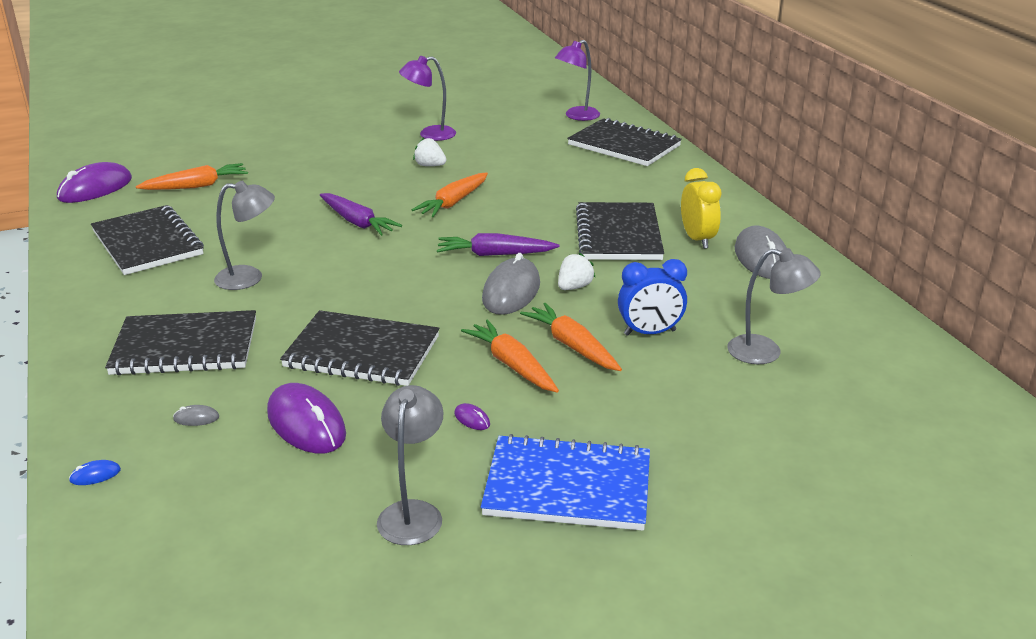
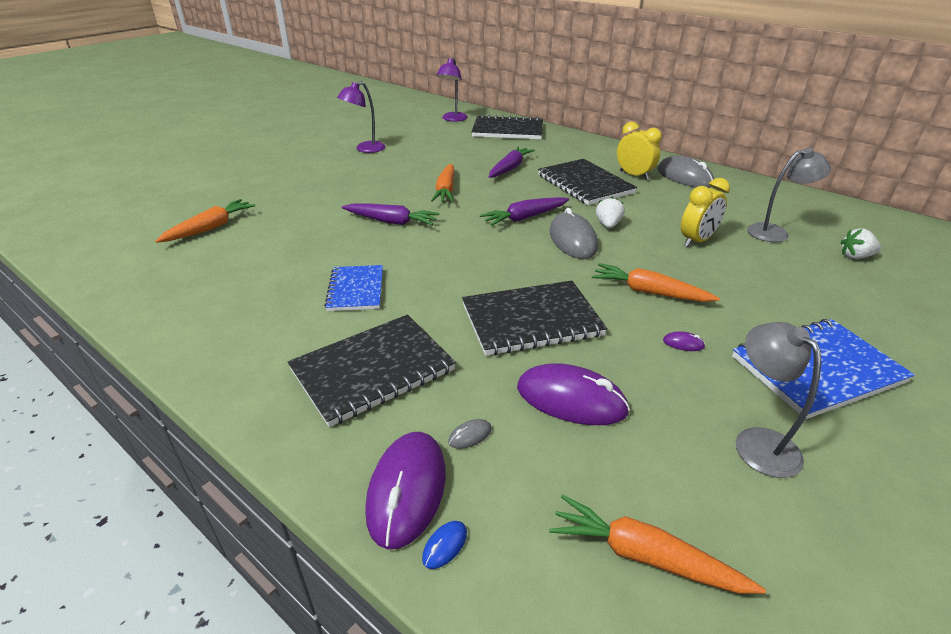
camera: 30 degrees left, 5 degrees up
(95, 188) = (104, 254): purple mouse -> purple mouse (407, 490)
(147, 243) = (219, 288): black notebook -> none
(249, 278) = (356, 290): grey lamp -> blue notebook
(430, 165) = (394, 169): white strawberry -> white strawberry (855, 256)
(558, 194) = (510, 168): none -> purple carrot
(572, 346) = (666, 265): orange carrot -> orange carrot (644, 556)
(650, 332) = (696, 241): blue clock -> yellow clock

